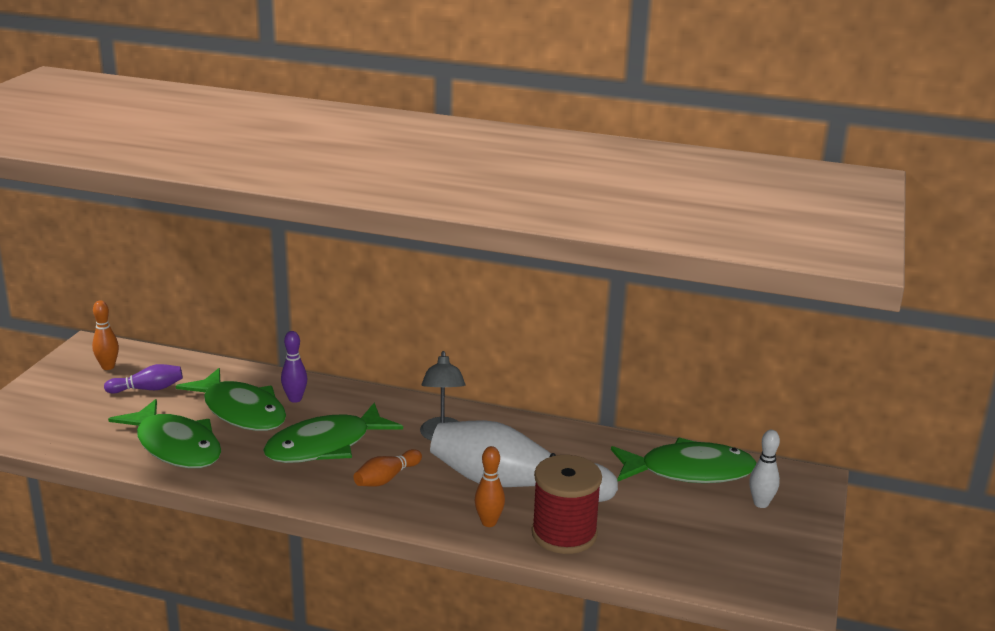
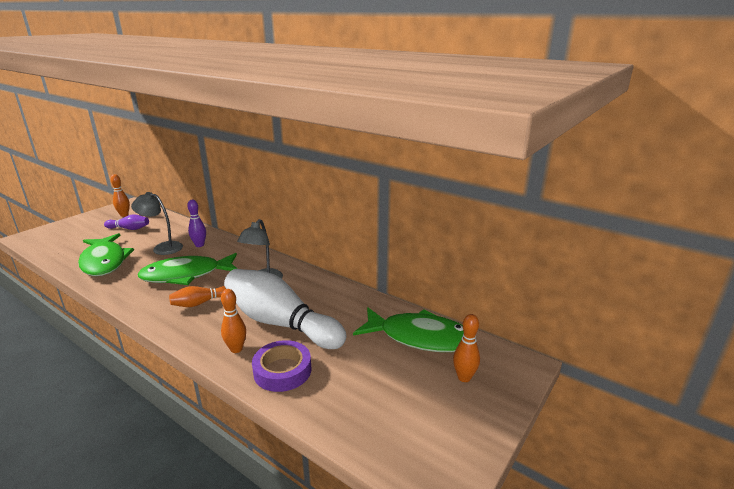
camera: 20 degrees right, 0 degrees up
(241, 411) = (162, 247): green fish -> grey lamp
(564, 534) = (282, 371): red spool -> purple tape
(761, 503) = (464, 377): white bowling pin -> orange bowling pin

